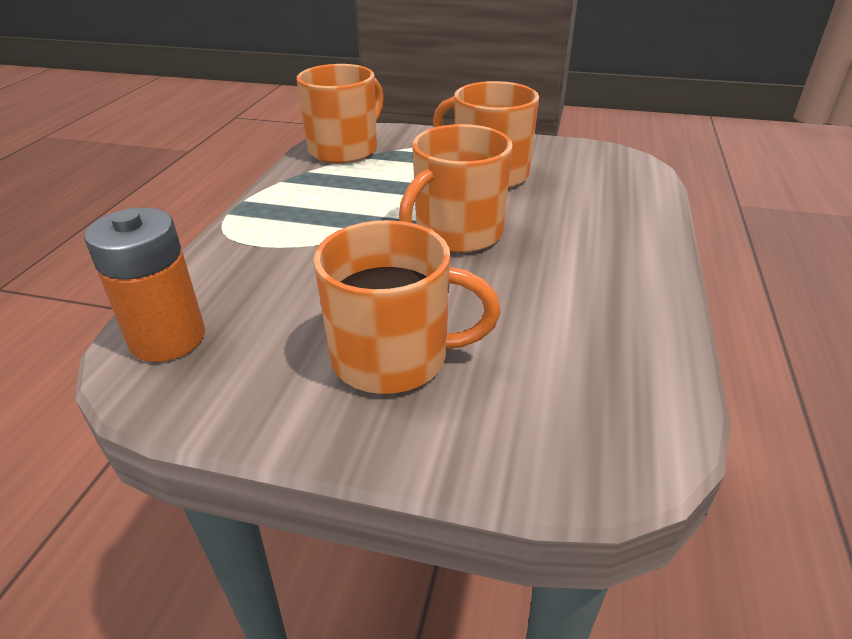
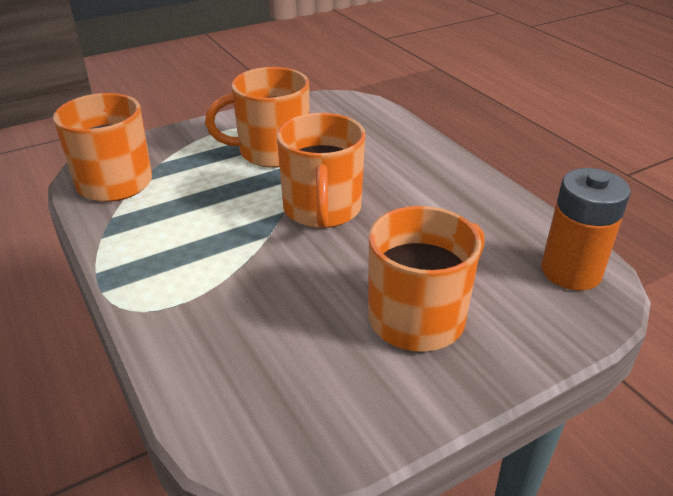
camera: 45 degrees left, 0 degrees up
(168, 338) = (244, 416): orange battery -> orange battery (571, 271)

